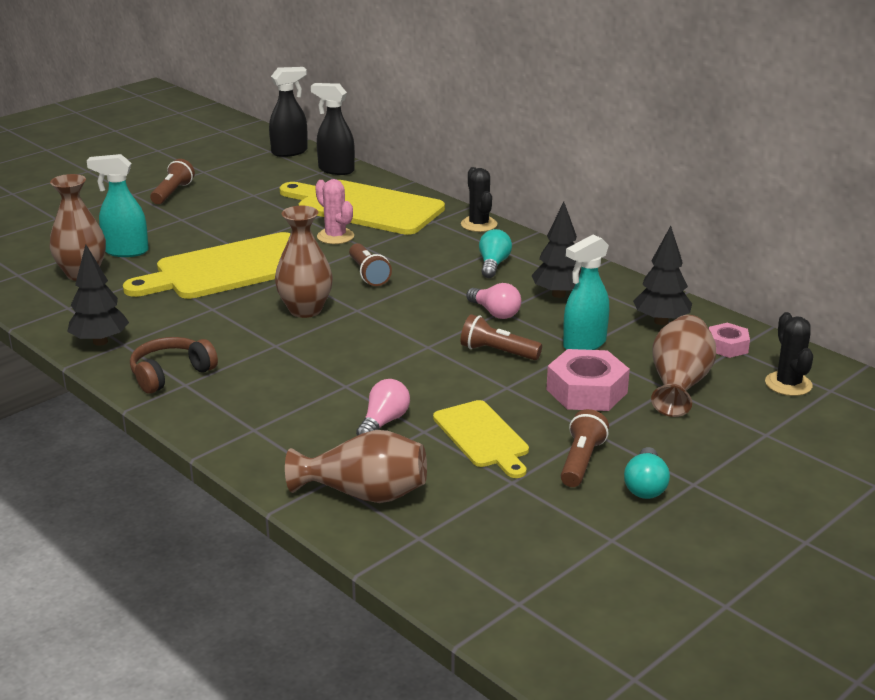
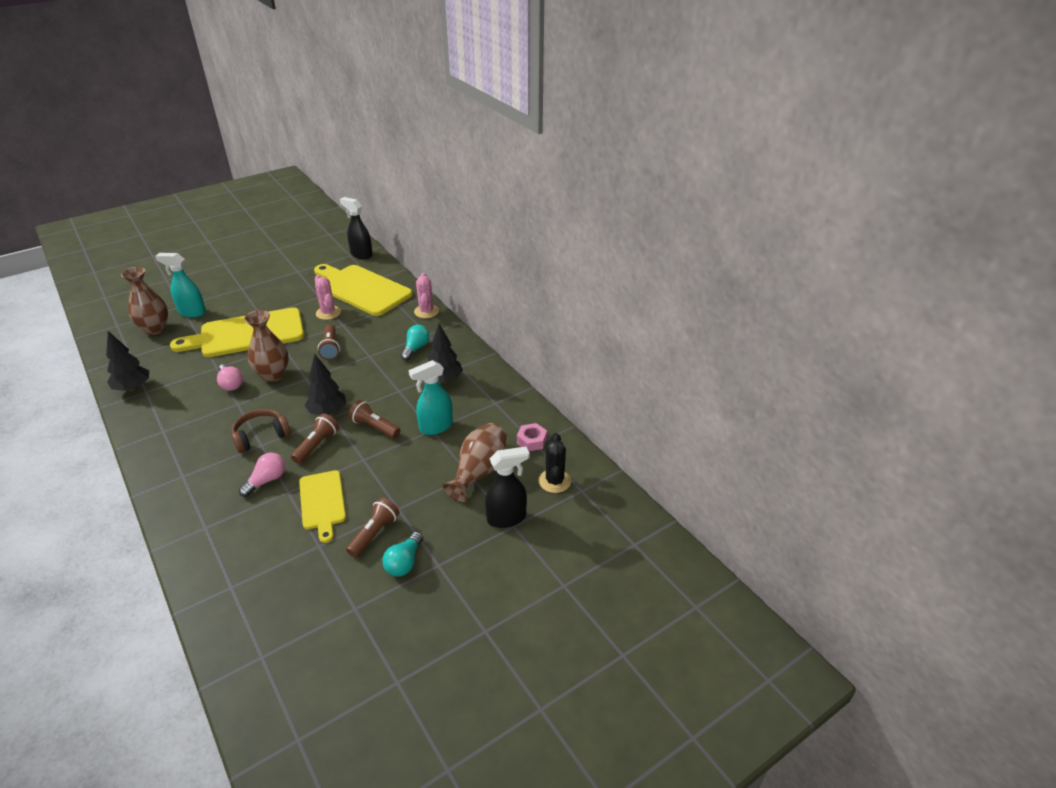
camera: 10 degrees right, 10 degrees up
(171, 374) = (159, 421): brown headphones -> brown headphones (261, 436)
(172, 193) = (248, 265): brown flashlight -> brown flashlight (317, 445)
(290, 152) = (341, 236): black spray bottle -> black spray bottle (507, 518)
(364, 494) = (218, 543): brown vase -> none
(479, 224) = (426, 311): black cactus -> pink cactus
(495, 313) = (393, 391): pink light bulb -> pink light bulb (231, 384)
(586, 391) = (413, 470): pink nut -> none
(661, 321) = (499, 412): black tree -> black tree (328, 412)

